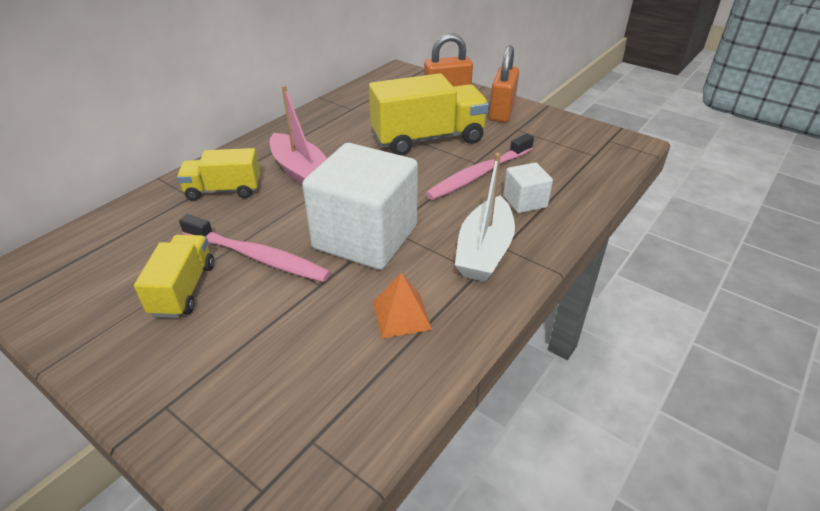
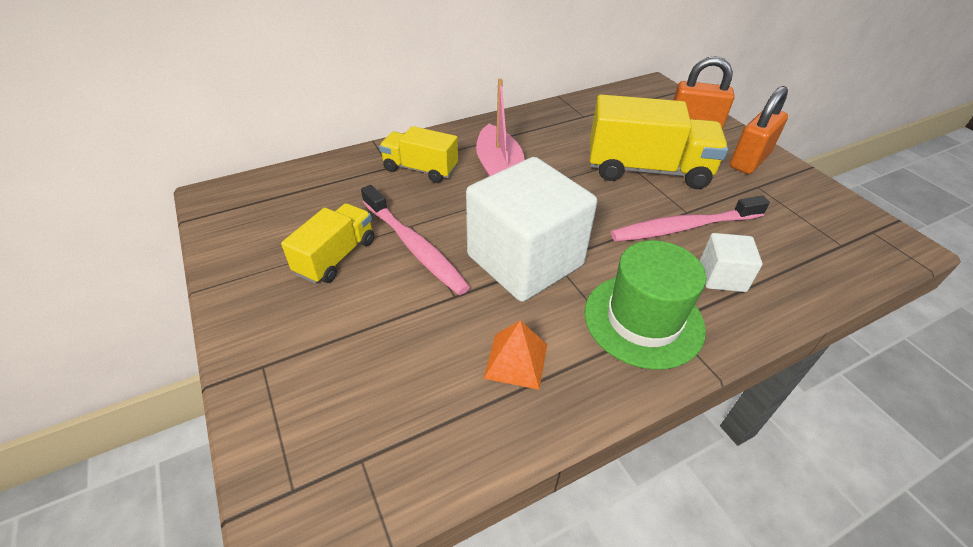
camera: 25 degrees right, 5 degrees up
(484, 251) = (643, 320): white boat -> green hat

